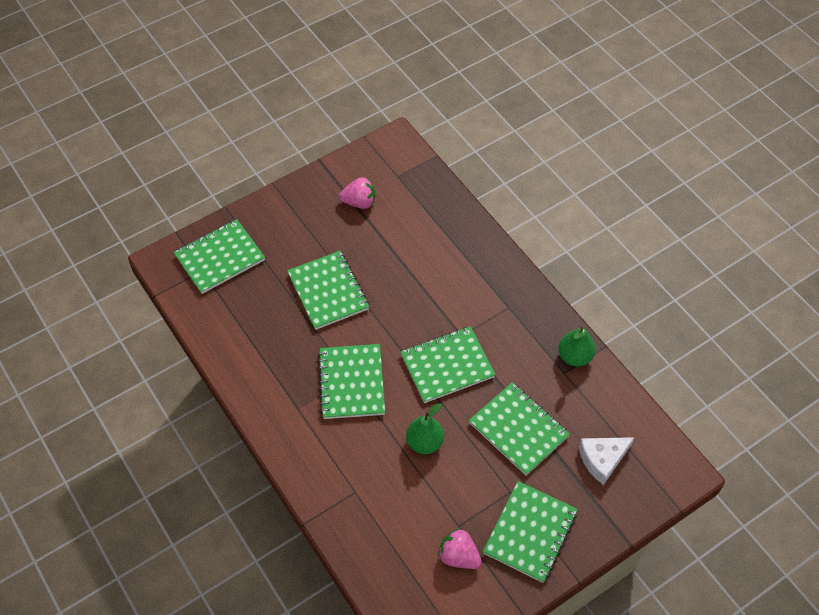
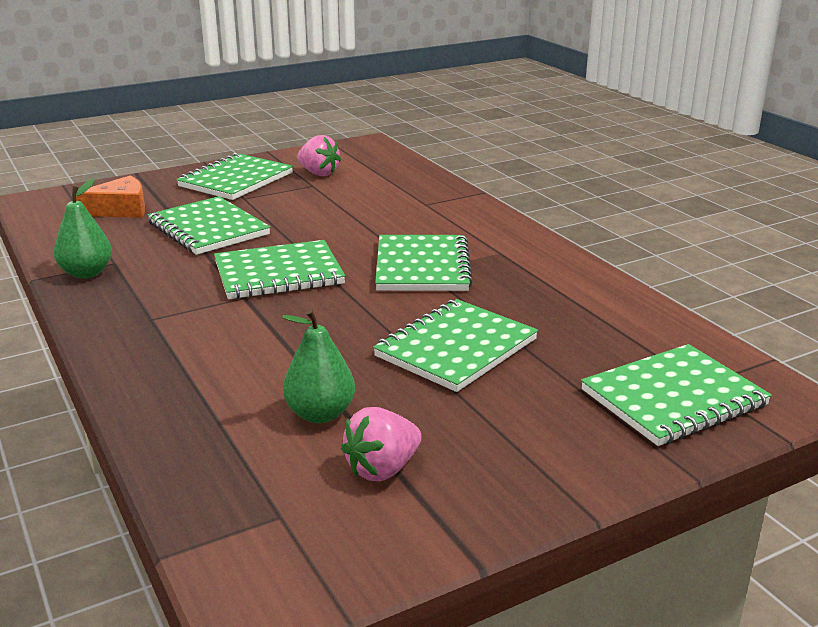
camera: 175 degrees left, 30 degrees down
(328, 291) = (456, 348): green notebook -> green notebook turned 60 degrees clockwise
(359, 202) = (382, 469): pink strawberry -> pink strawberry turned 45 degrees counterclockwise
(424, 442) = (332, 226): green pear -> green pear (320, 414)
(602, 460) = (120, 209): white cheese -> orange cheese

